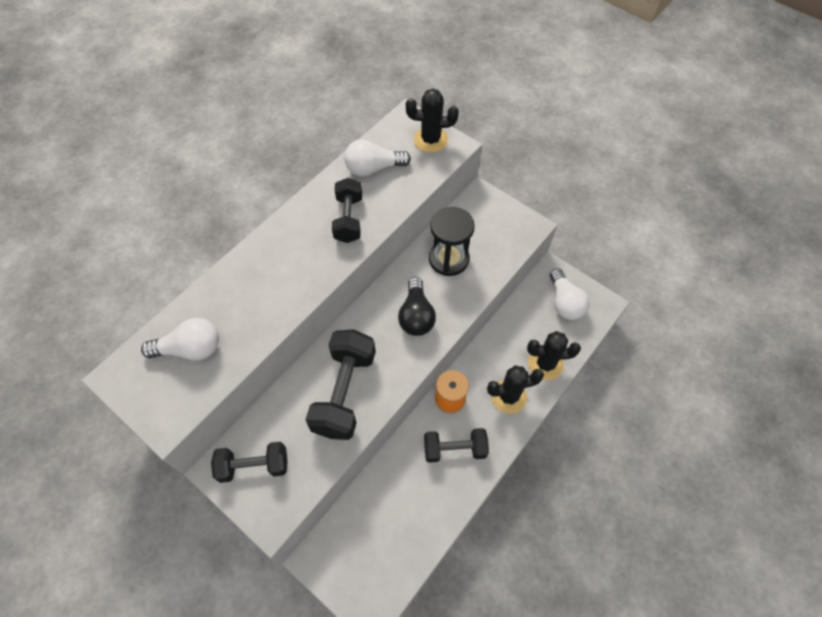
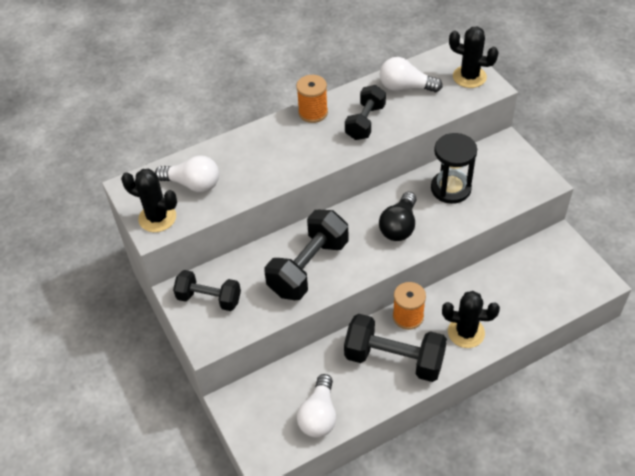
camera: 25 degrees right, 10 degrees down
(290, 223) = (313, 112): none -> orange spool
(454, 449) = (394, 359): black dumbbell -> black dumbbell, size x1.55
(545, 364) = (515, 316): black cactus -> black cactus (157, 218)
(564, 302) = (560, 269): white light bulb -> white light bulb (319, 415)

